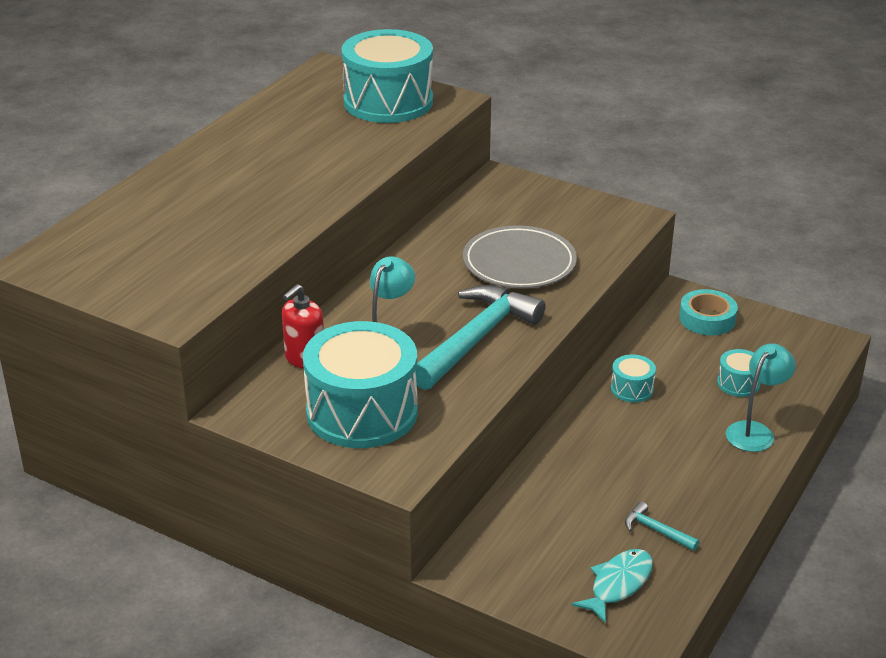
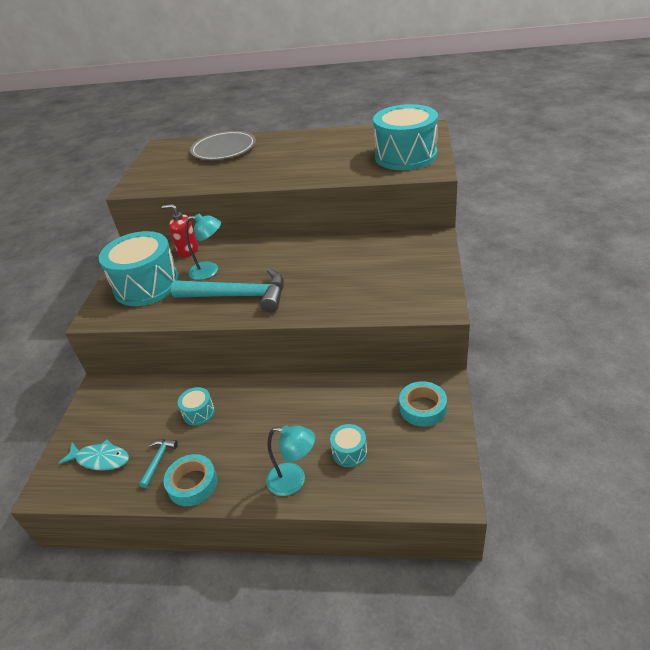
camera: 70 degrees right, 5 degrees up
(519, 263) = (335, 281): grey plate -> grey plate (224, 149)
(632, 389) = (306, 398): turquoise drum -> turquoise drum (198, 413)
(713, 508) = (192, 484): none -> turquoise tape

